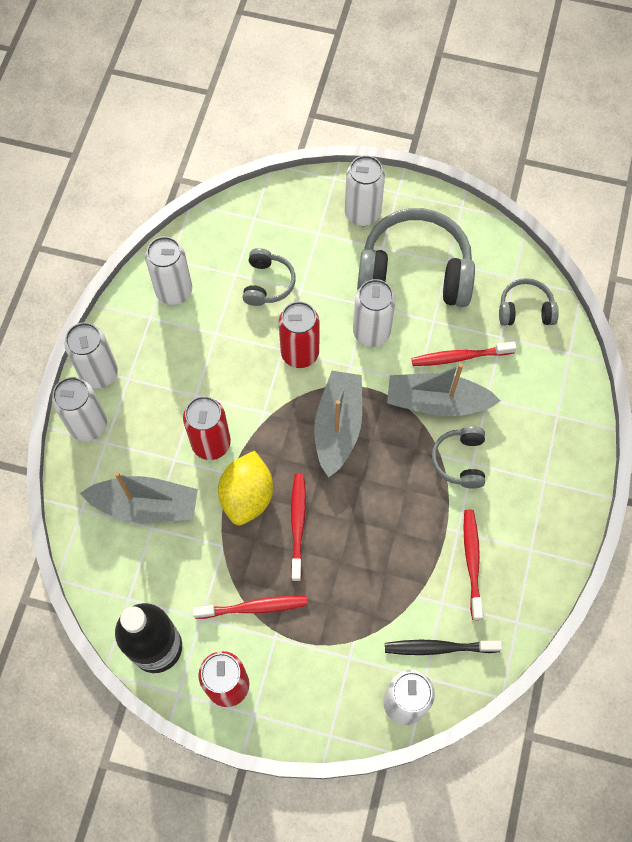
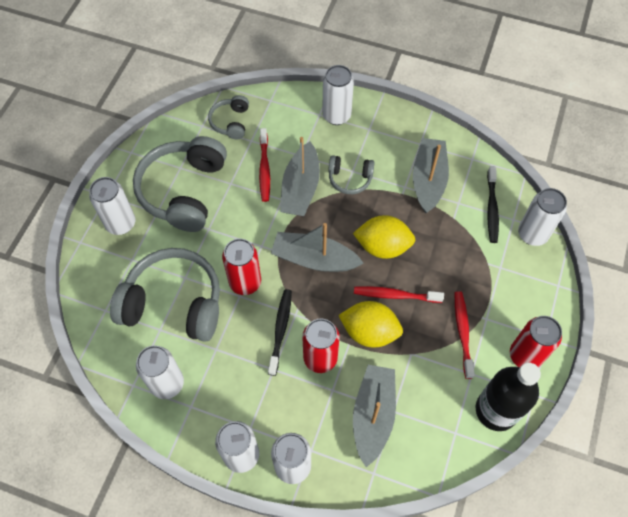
camera: 85 degrees left, 5 degrees down
(243, 397) = (280, 330): none -> black toothbrush
(267, 283) = (174, 303): grey headphones -> grey headphones, size x2.03
(364, 506) = (383, 246): none -> yellow lemon
(371, 332) = (233, 227): white can -> white can (336, 116)
(472, 562) = (428, 180): red toothbrush -> grey boat

